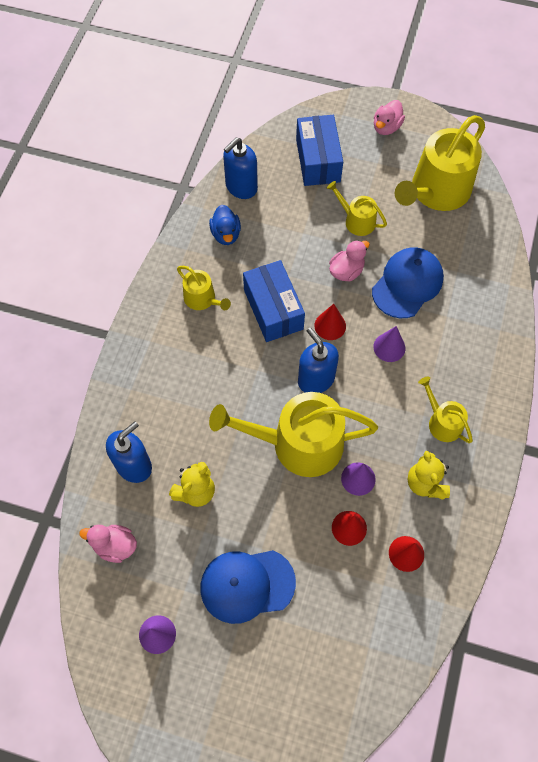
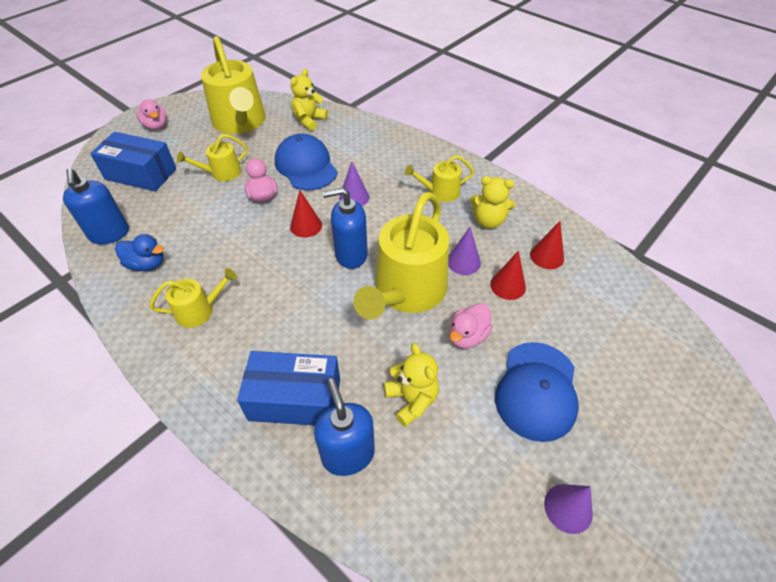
camera: 65 degrees left, 15 degrees down
(115, 546) = (439, 517): pink duck -> pink duck (467, 336)
(273, 309) = (258, 258): blue box -> blue box (295, 399)
(478, 249) = (309, 120): none -> yellow teddy bear

